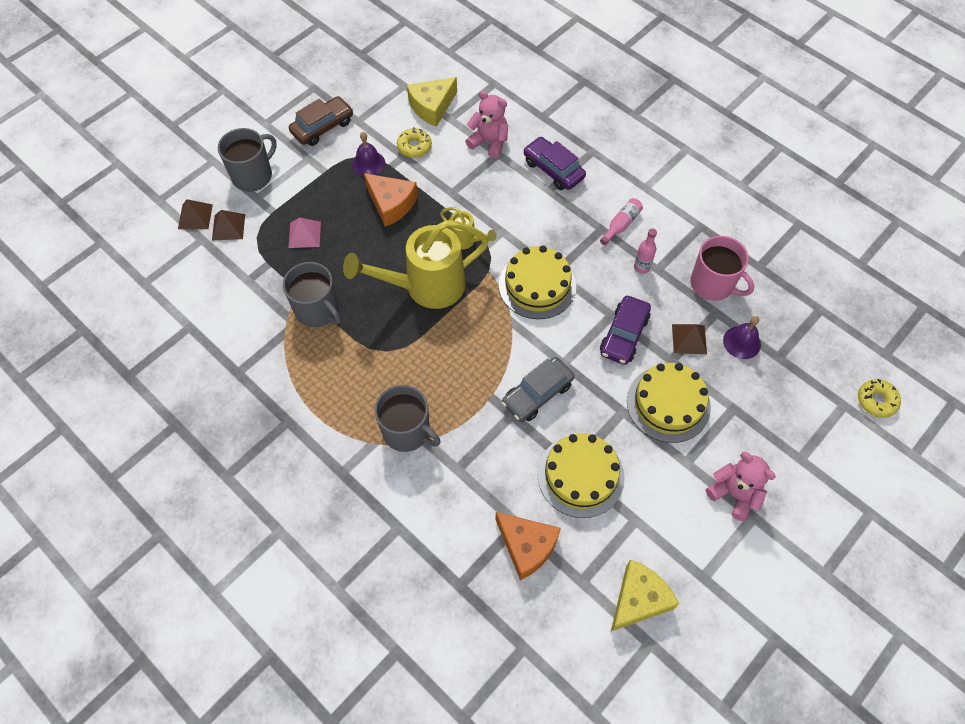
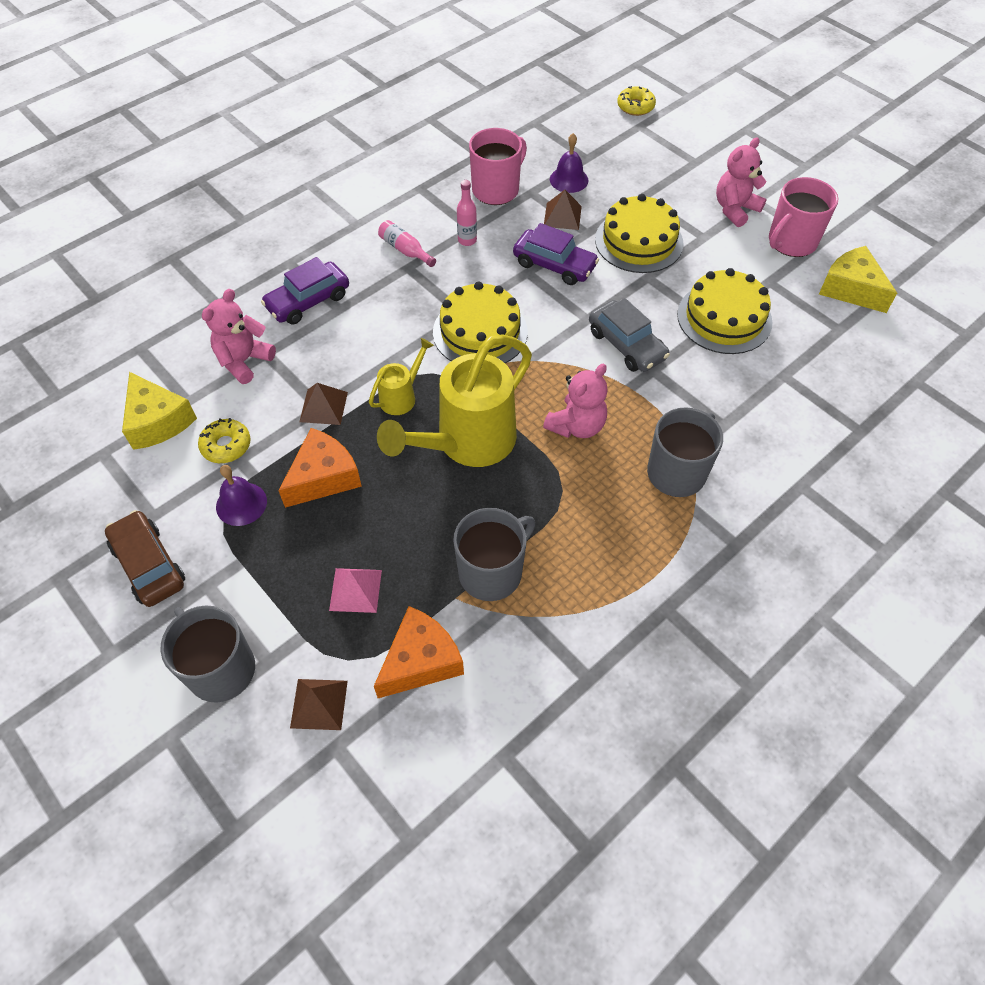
camera: 85 degrees left, 5 degrees down
(195, 216) = (285, 761): brown pyramid -> brown pyramid (323, 406)
(426, 286) = (468, 442): yellow watering can -> yellow watering can turned 60 degrees clockwise
(447, 358) = (576, 426): none -> pink teddy bear
(527, 546) = (809, 369): orange cheese -> orange cheese (421, 661)
(697, 546) = (791, 242): none -> pink mug

